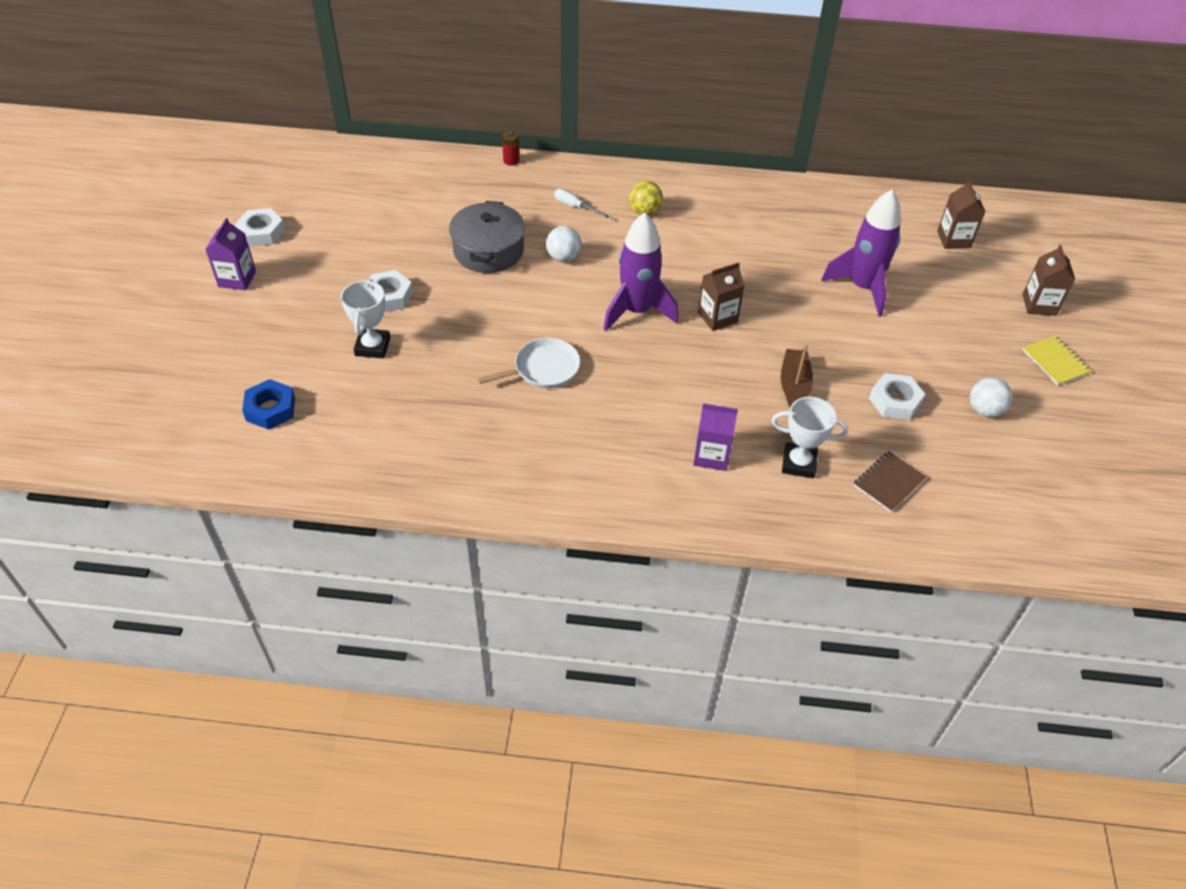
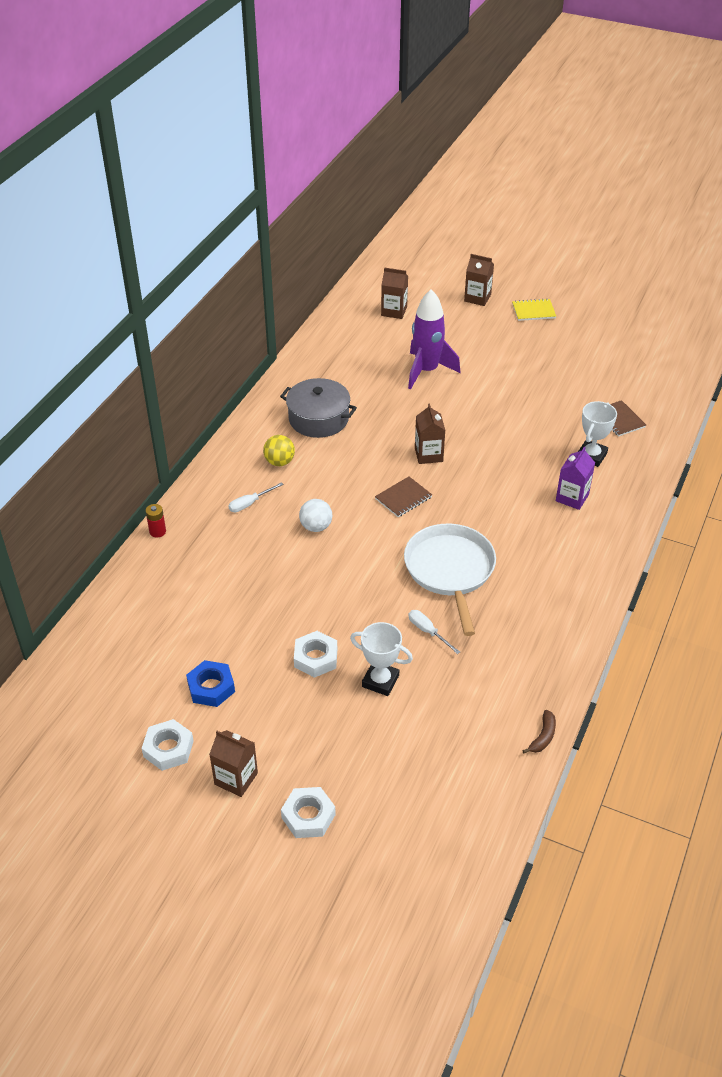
camera: 70 degrees left, 5 degrees down
(237, 279) = (236, 778): purple carton -> brown carton
(270, 409) = (436, 770): blue nut -> blue nut (211, 687)
(331, 485) = (543, 737): none -> brown banana
(449, 368) = (428, 631): none -> white screwdriver
(488, 250) = (283, 574): grey pot -> grey pot (318, 418)
(543, 369) = (450, 570): white pan -> white pan, size x1.61
(637, 311) = (403, 498): purple rocket -> brown notebook
(794, 386) = (516, 436): brown boat -> none
(895, 401) = (546, 393): white nut -> white nut (308, 816)
(984, 410) = (567, 356): white ball -> none

